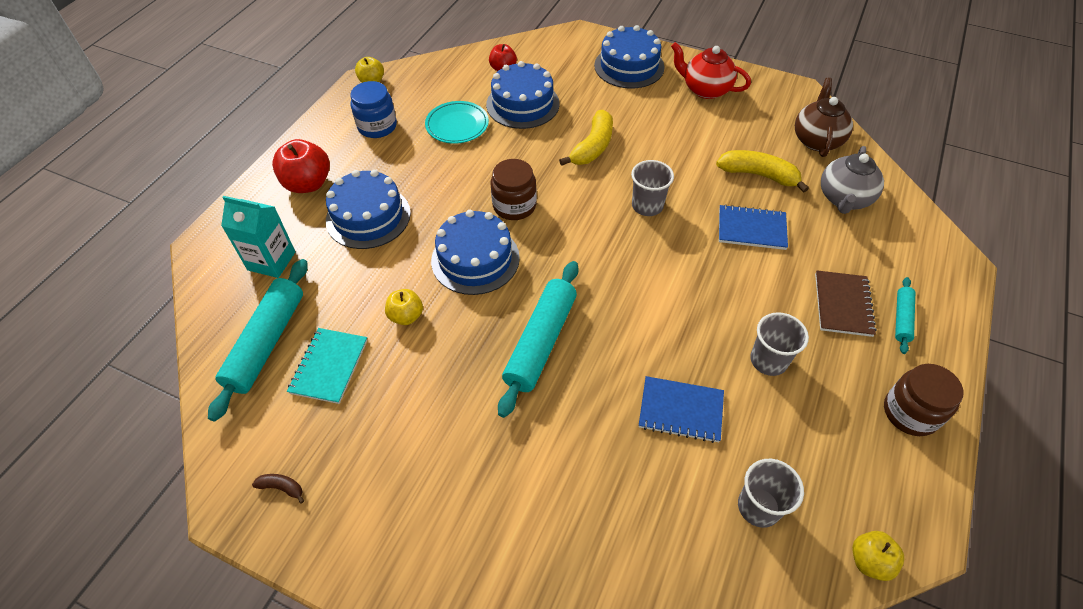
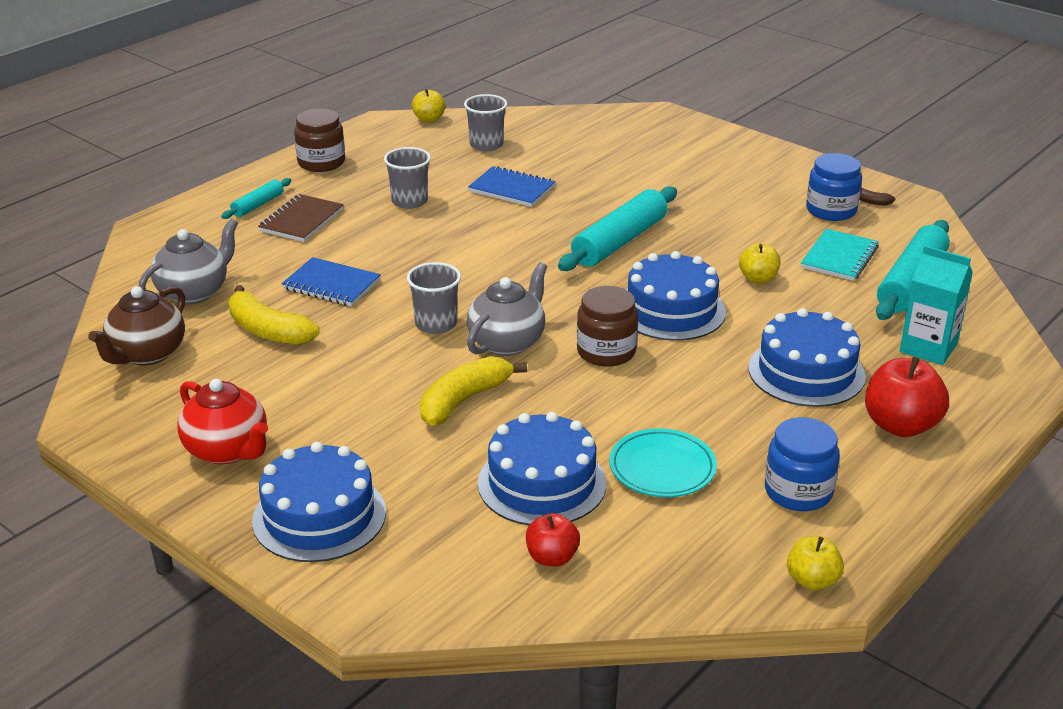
camera: 165 degrees left, 20 degrees down
(329, 455) = (831, 210): none -> blue jar
(587, 200) = (507, 342): none -> grey teapot

